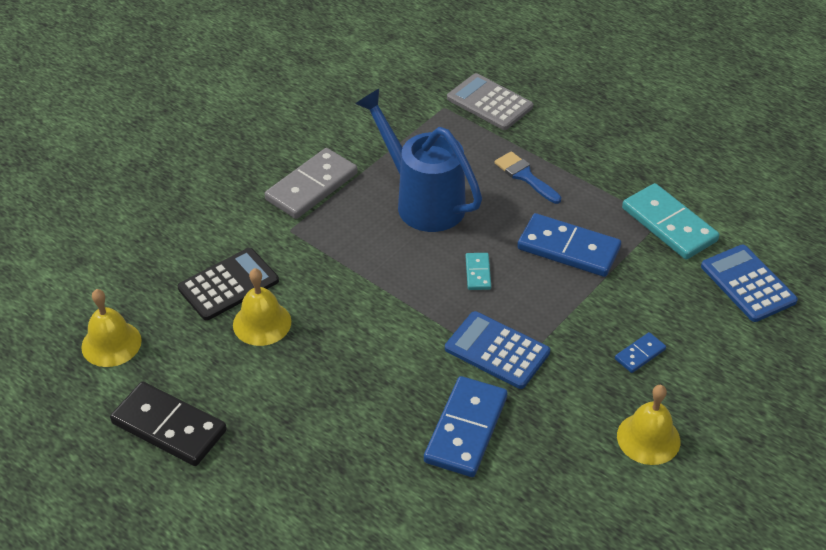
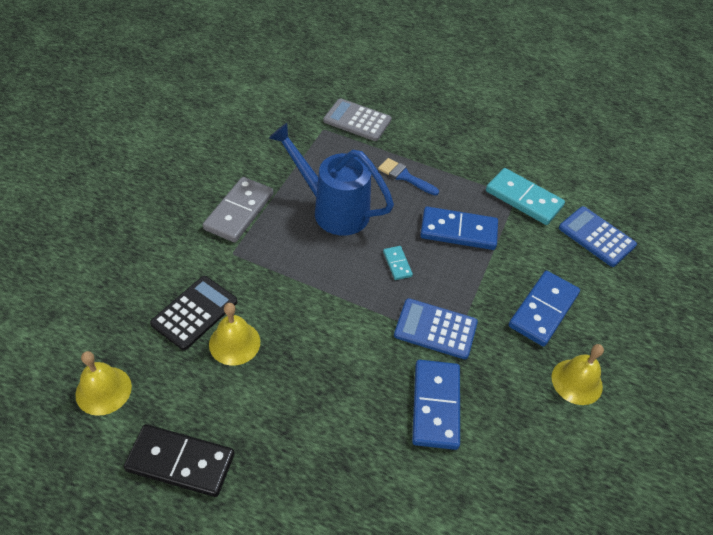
camera: 20 degrees left, 5 degrees up
(640, 354) = (543, 310): blue domino -> blue domino, size x2.06

